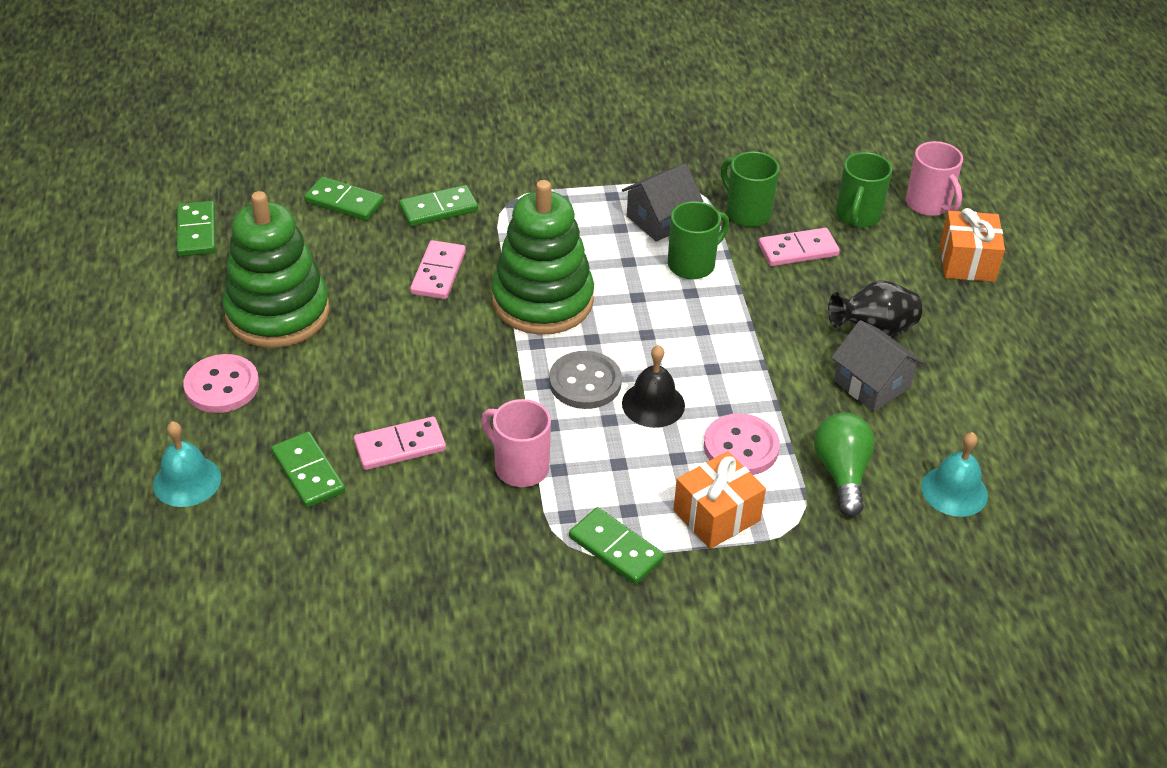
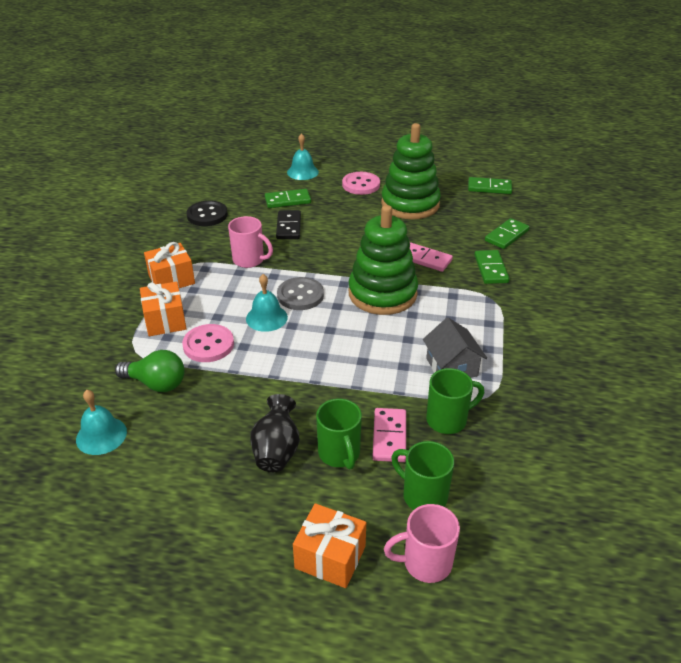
camera: 110 degrees right, 5 degrees down
(397, 575) = (207, 215): none -> black button
(400, 446) = (288, 227): pink domino -> black domino
(520, 467) = (249, 260): pink mug -> pink mug turned 60 degrees clockwise
(615, 549) = (171, 280): green domino -> orange gift
(653, 404) = (266, 318): black bell -> turquoise bell
(693, 264) = (393, 370): green mug -> green mug (339, 454)
(872, 384) = (222, 428): grey house -> none

